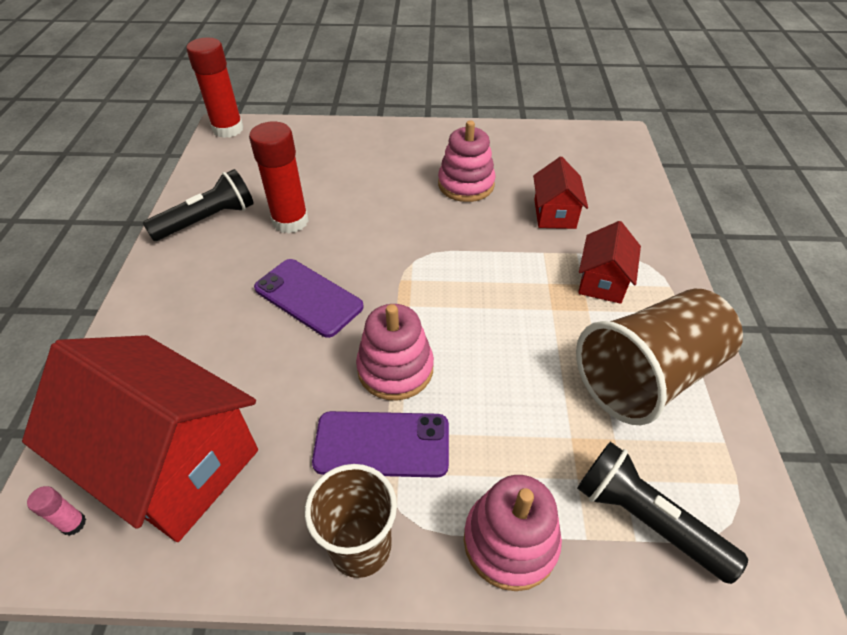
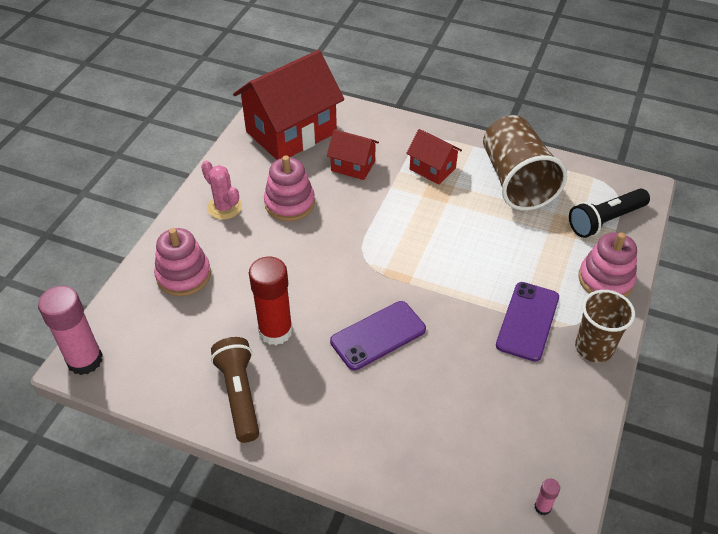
camera: 70 degrees left, 0 degrees up
(173, 461) = (508, 442): red house -> red house (291, 132)
(208, 220) = (239, 395): black flashlight -> brown flashlight
(228, 129) = (85, 360): red glue stick -> pink glue stick
(395, 369) = (469, 299): pink stacking toy -> pink stacking toy (183, 275)
(434, 147) = (224, 207): none -> pink cactus

